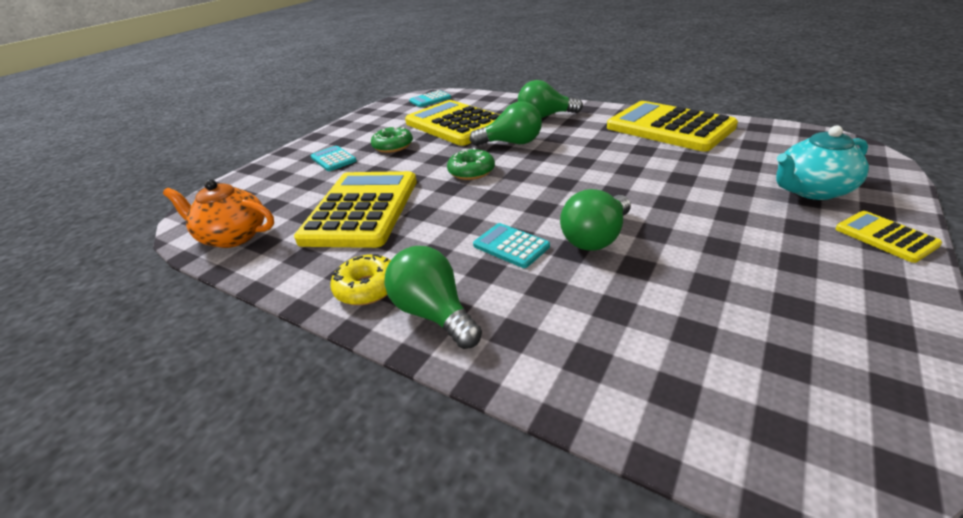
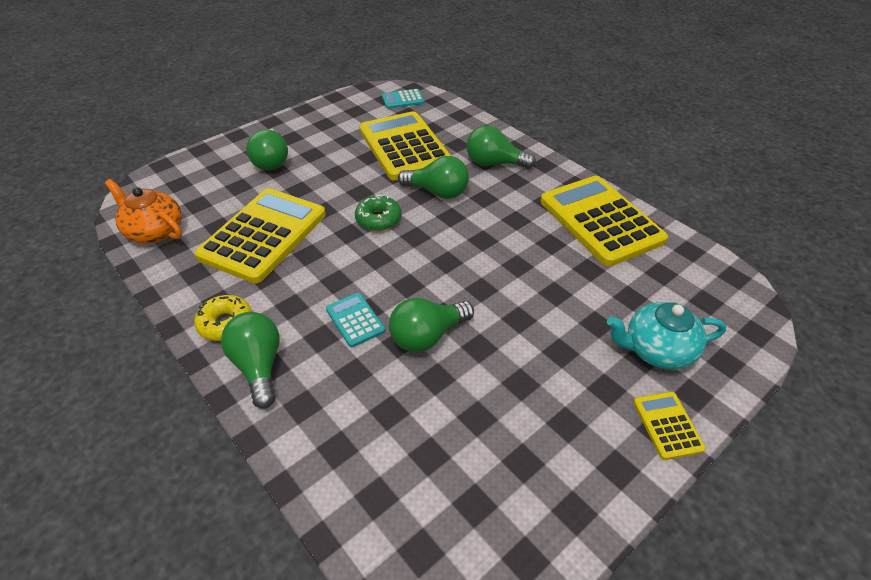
camera: 15 degrees right, 10 degrees up
(333, 159) = (272, 161): turquoise calculator -> green light bulb
(393, 146) = (331, 160): green donut -> none

